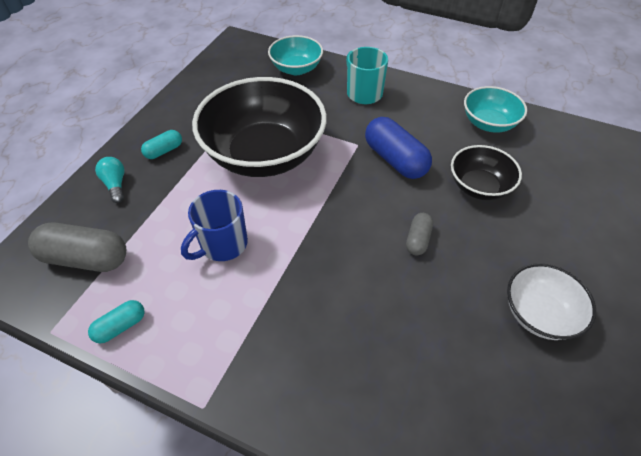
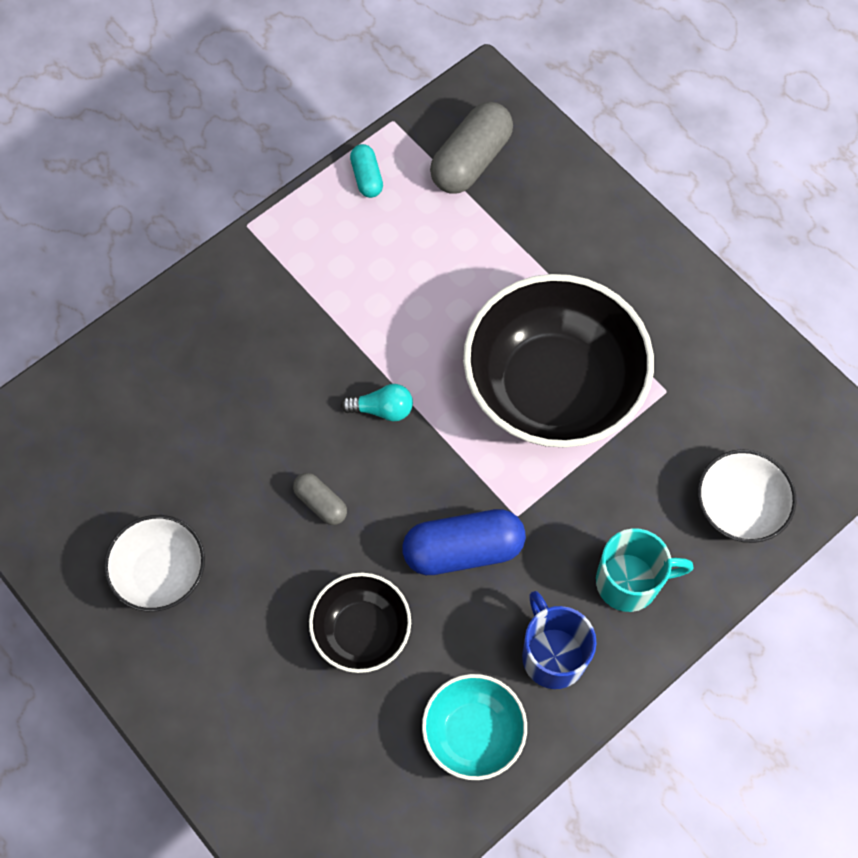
camera: 115 degrees right, 15 degrees up
(115, 184) = (575, 206): turquoise light bulb -> turquoise light bulb (382, 409)
(164, 151) = (615, 271): turquoise capsule -> none
(222, 244) = (423, 293): blue mug -> blue mug (552, 655)
(296, 69) = (739, 507): turquoise bowl -> white bowl

